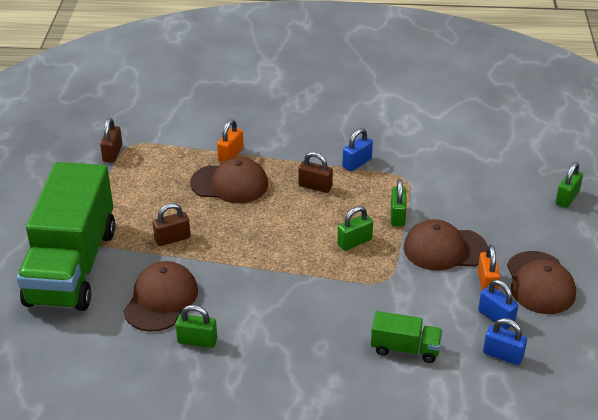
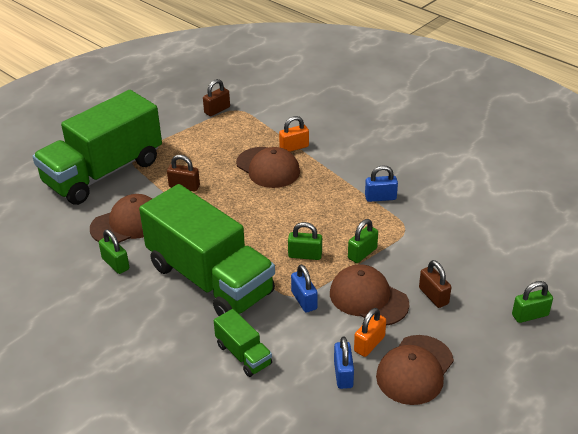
camera: 40 degrees right, 0 degrees up
(301, 306) = (210, 279): none -> green truck
(315, 186) = (326, 199): brown padlock -> brown padlock (433, 296)
(503, 355) = (311, 406): blue padlock -> blue padlock (304, 300)

